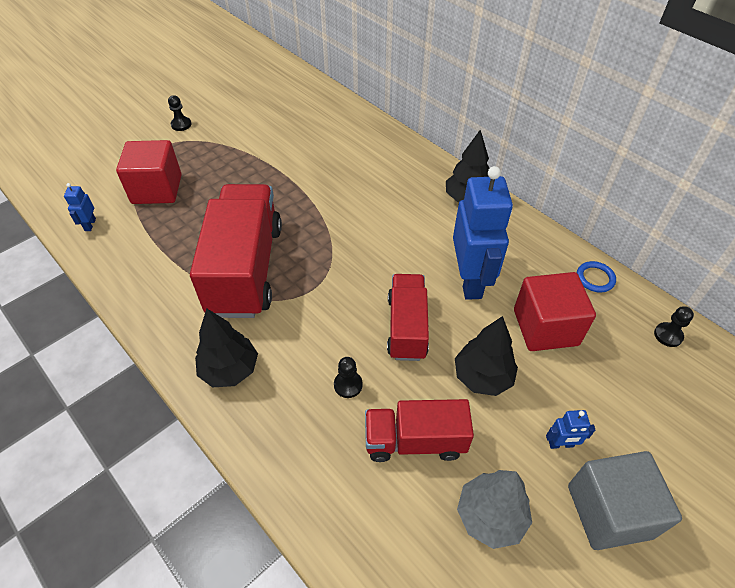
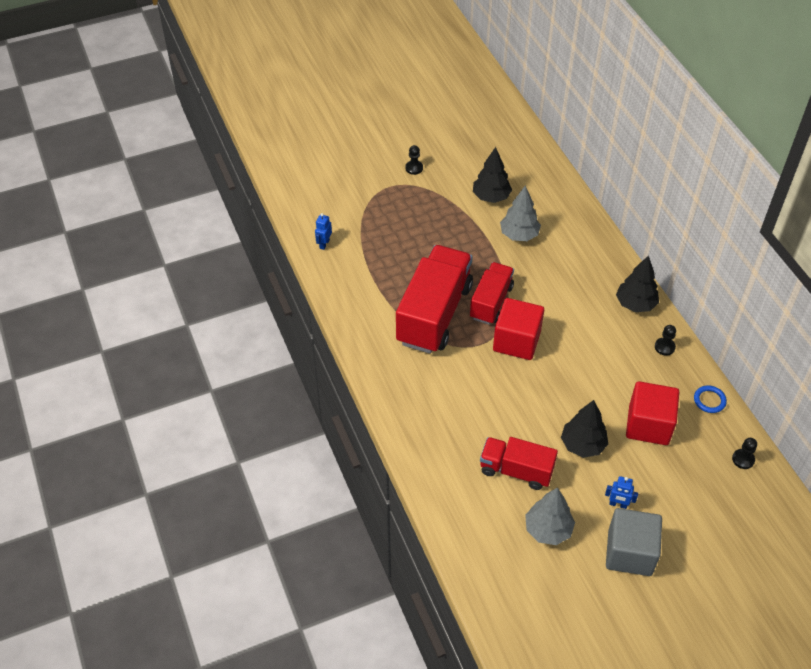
camera: 20 degrees right, 0 degrees up
(157, 189) = (381, 226): red cube -> red cube (516, 341)
(229, 370) = (403, 385): black tree -> black tree (491, 197)
(316, 162) = (519, 235): none -> grey tree
(348, 385) = (483, 421): black pawn -> black pawn (664, 347)
(407, 327) = (541, 394): red truck -> red truck (491, 302)
(470, 281) = (606, 373): blue robot -> none

